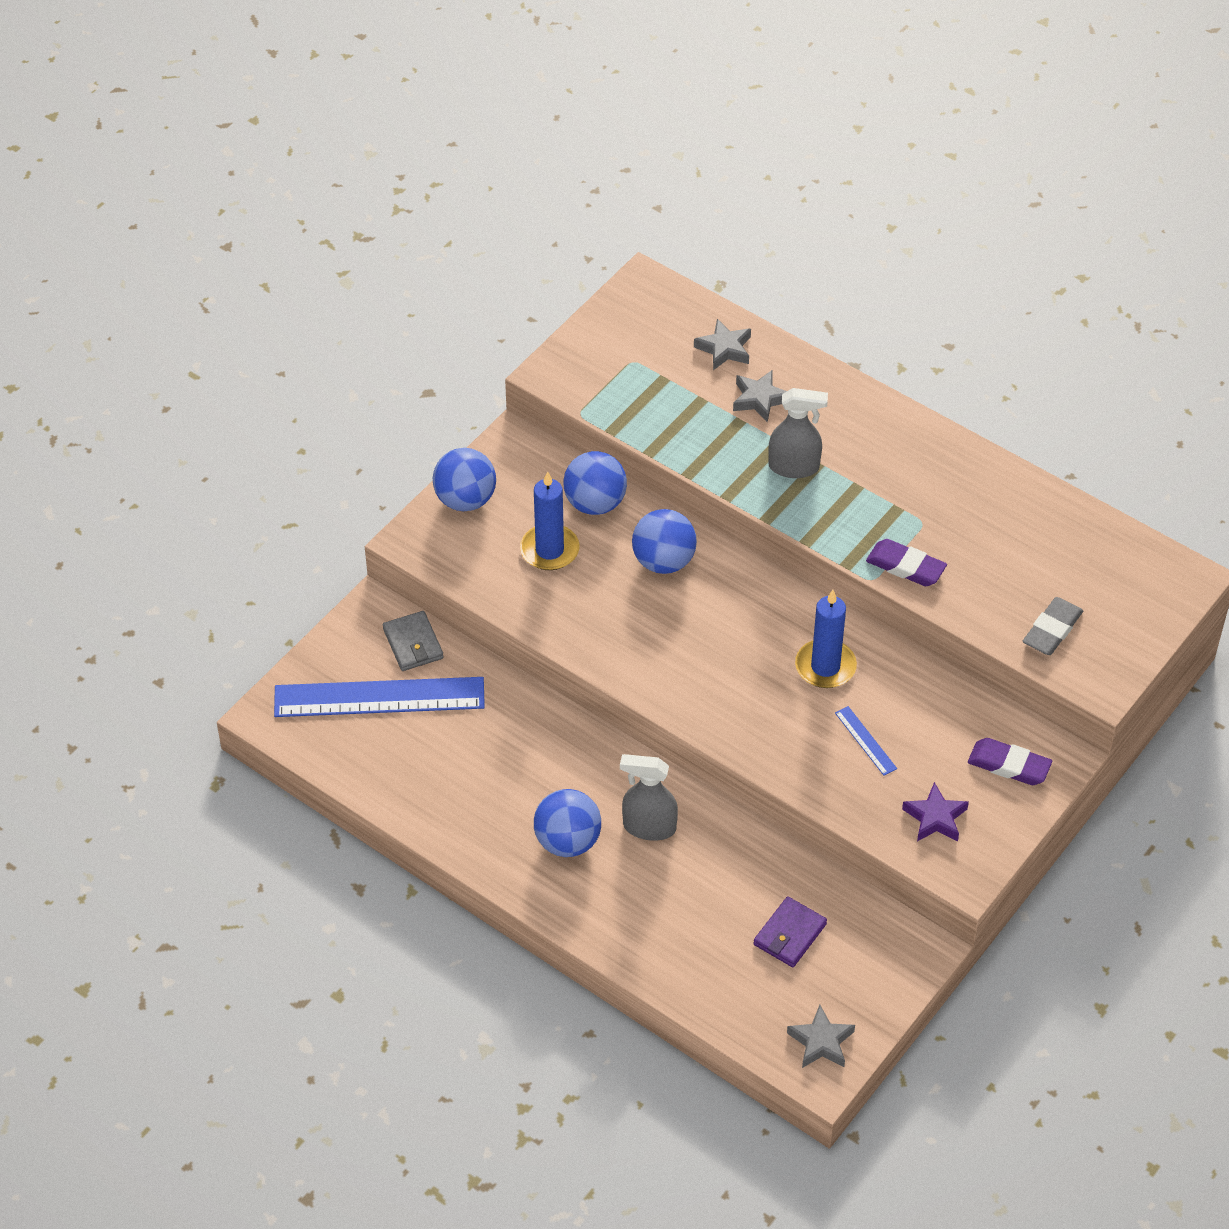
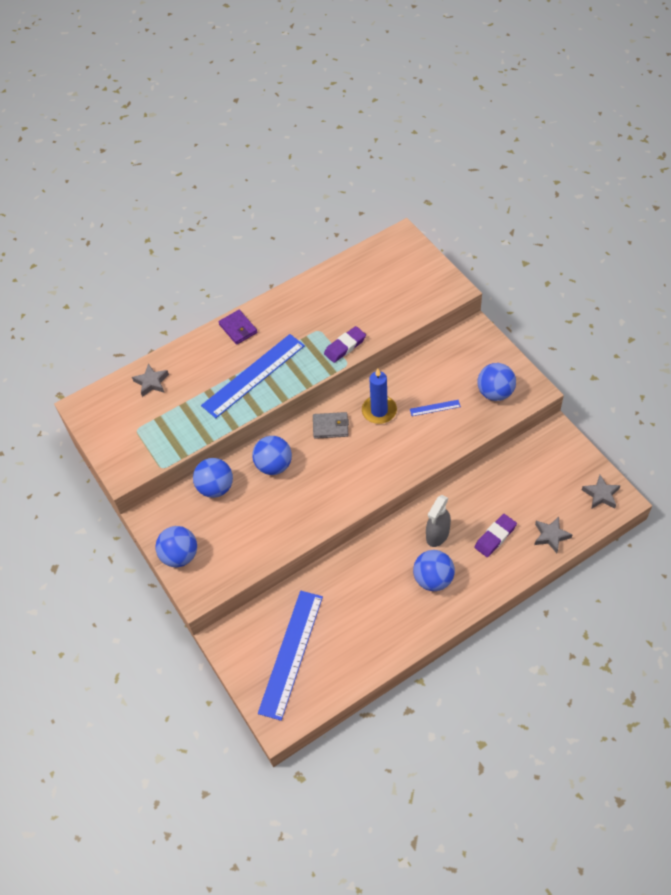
camera: 65 degrees left, 5 degrees up
(413, 644) = (258, 623): grey wallet -> grey wallet (330, 426)
(549, 550) = (239, 521): blue candle -> none
(759, 399) = (197, 377): grey star -> grey star (551, 536)
(790, 934) = (529, 488): purple wallet -> purple wallet (238, 328)
(794, 467) = (253, 375): grey spray bottle -> blue ruler
(935, 818) = (495, 393): purple star -> blue ball
(1009, 765) = (473, 351): purple eraser -> purple eraser (495, 537)
(1052, 630) = (412, 298): grey eraser -> none

